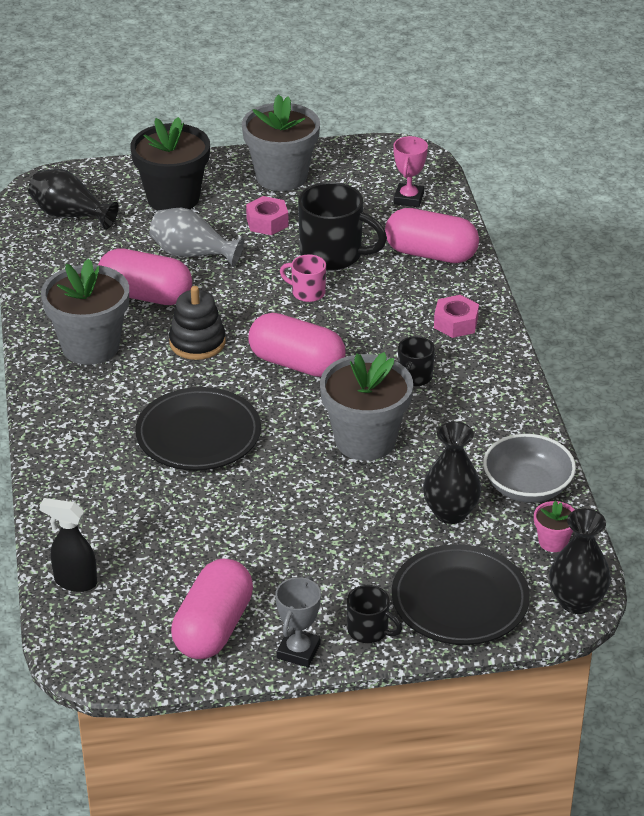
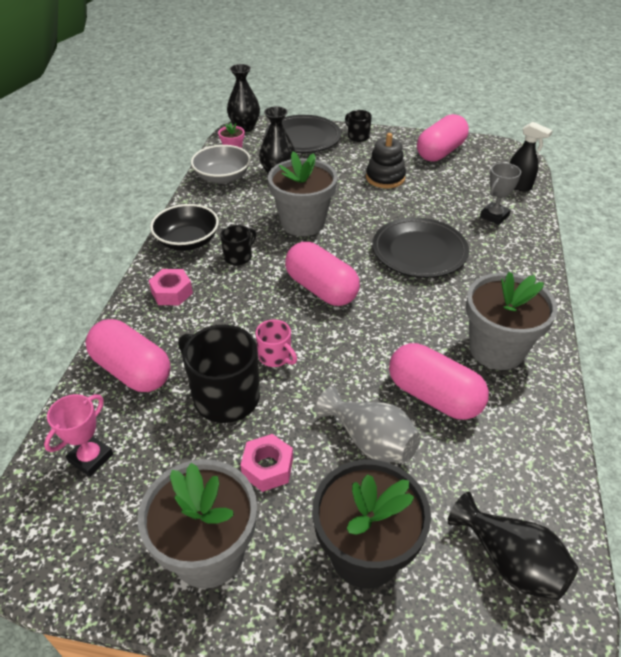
camera: 160 degrees left, 5 degrees up
(197, 342) = (397, 329): black stacking toy -> black stacking toy (385, 178)
(298, 651) = (398, 136): grey trophy -> grey trophy (494, 216)
(490, 381) = (187, 241): none -> black bowl

